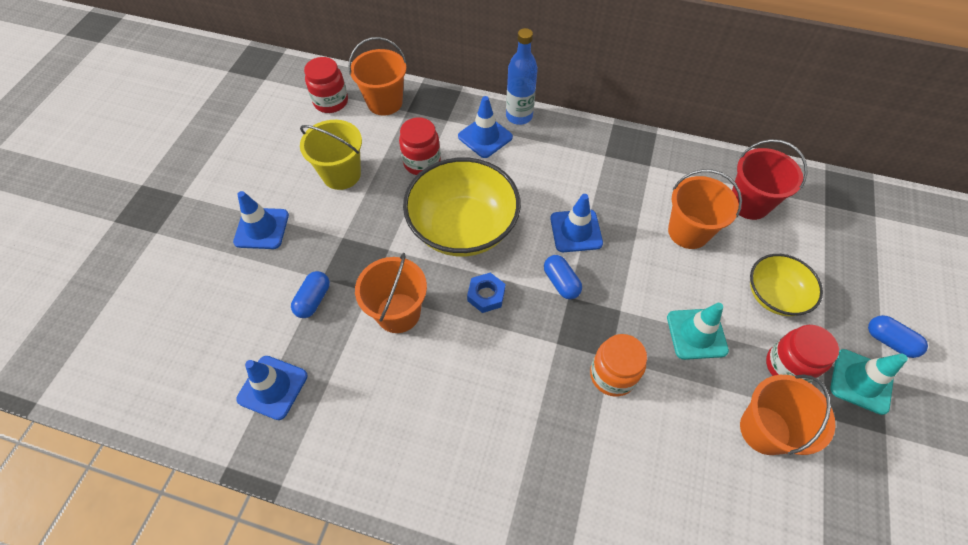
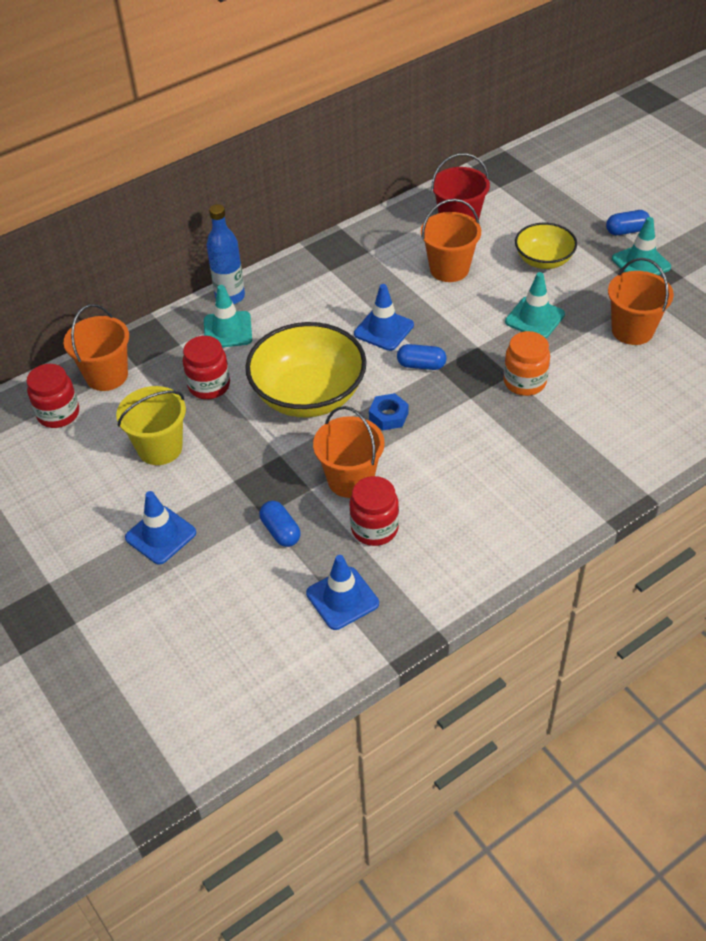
camera: 50 degrees left, 10 degrees down
(485, 137) = (227, 330): blue traffic cone -> turquoise traffic cone
(788, 366) = (600, 289): red jar -> red jar (374, 528)

